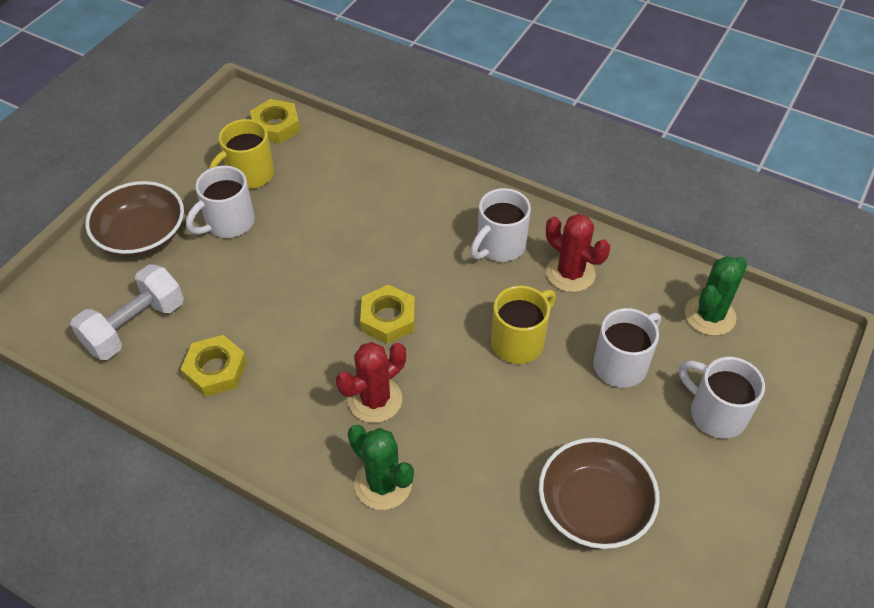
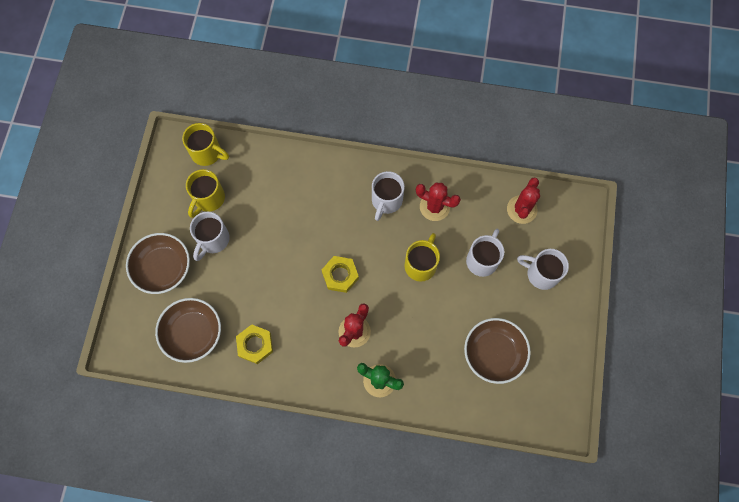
camera: 20 degrees left, 20 degrees up
(135, 326) = (192, 333): white dumbbell -> brown bowl
(276, 126) = (207, 153): yellow nut -> yellow mug
(710, 315) = (521, 209): green cactus -> red cactus

